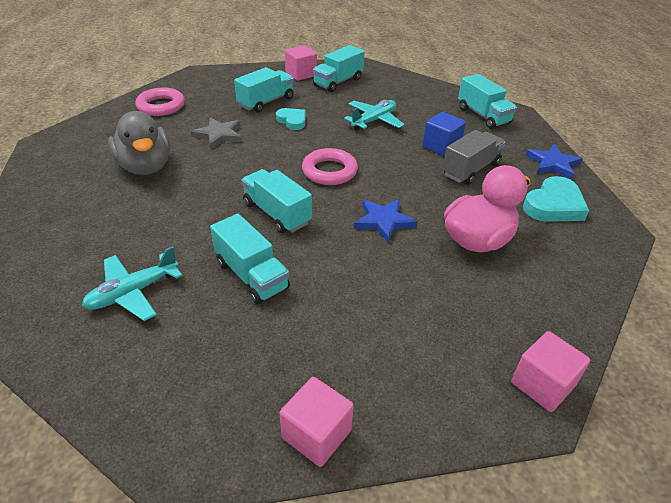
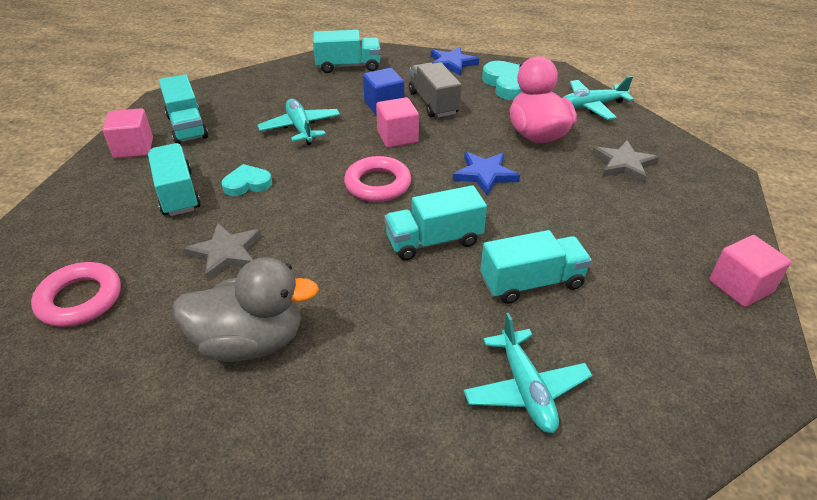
camera: 65 degrees left, 0 degrees up
(477, 312) = (624, 164): none -> grey star
(542, 384) = (701, 162): pink cube -> pink cube (397, 137)
(575, 271) = (591, 106): none -> turquoise plane

